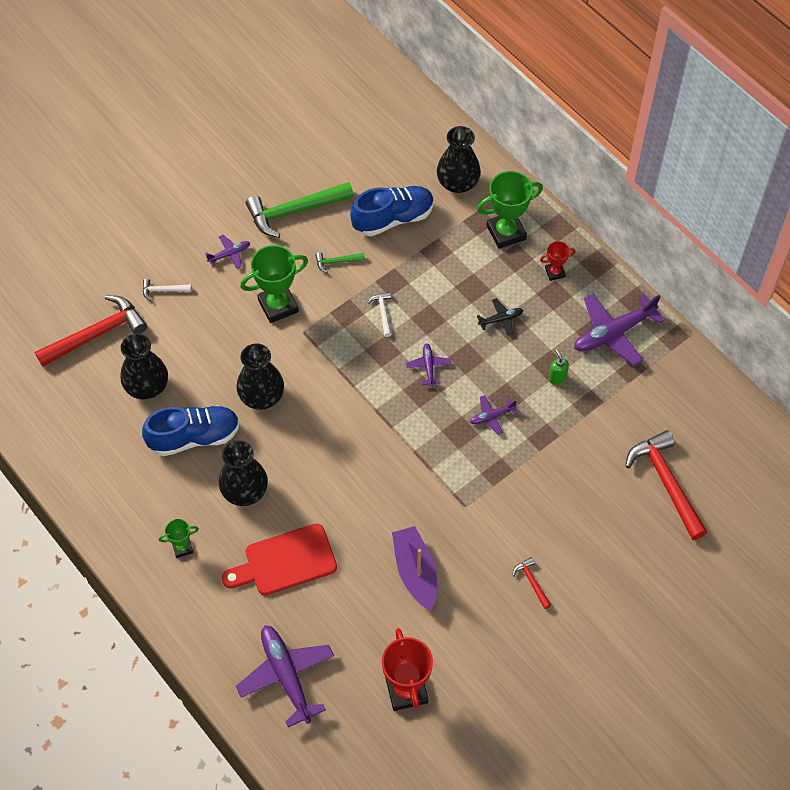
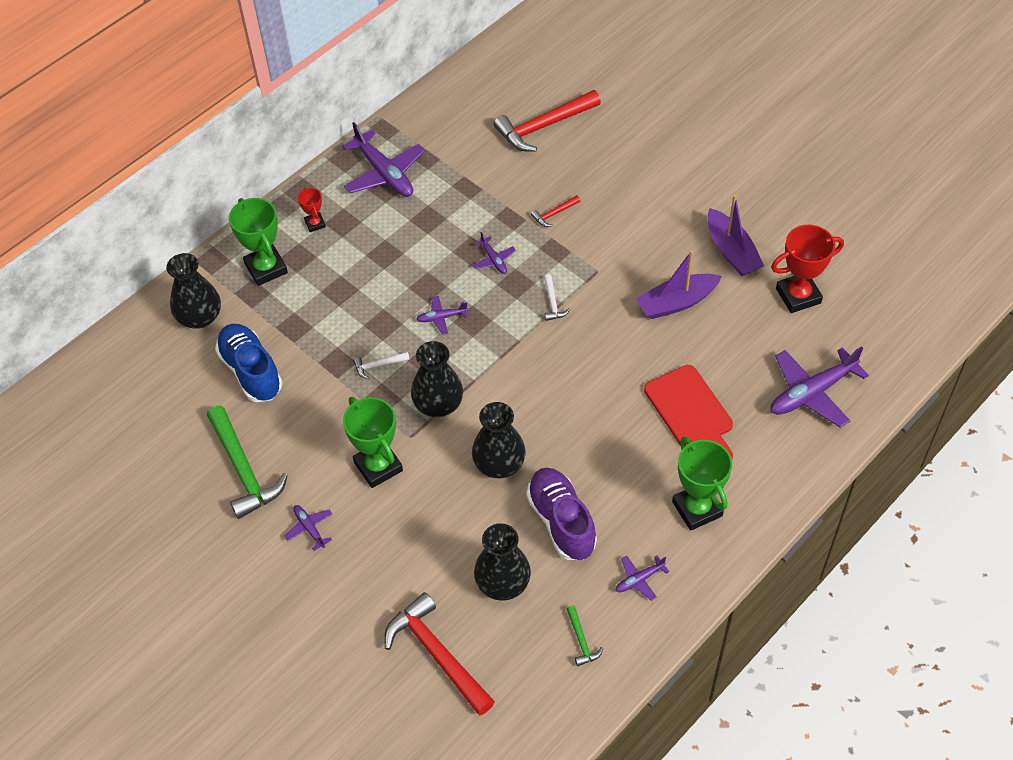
camera: 95 degrees left, 5 degrees down
(125, 489) = (639, 580): none -> purple plane
(163, 290) = (367, 591): white hammer -> white hammer (553, 303)
(182, 547) = (697, 509): green trophy -> green trophy, size x1.92
(194, 437) = (561, 521): blue shoe -> purple shoe
(245, 491) = (618, 461): black vase -> black vase (438, 404)
(337, 262) = (314, 417): green hammer -> green hammer (581, 640)
(473, 637) = (731, 251): none -> purple boat
(501, 319) = (377, 263): black plane -> none
(532, 582) = (666, 214): red hammer -> red hammer (554, 214)
(557, 378) = (442, 212): green soap dispenser -> none

